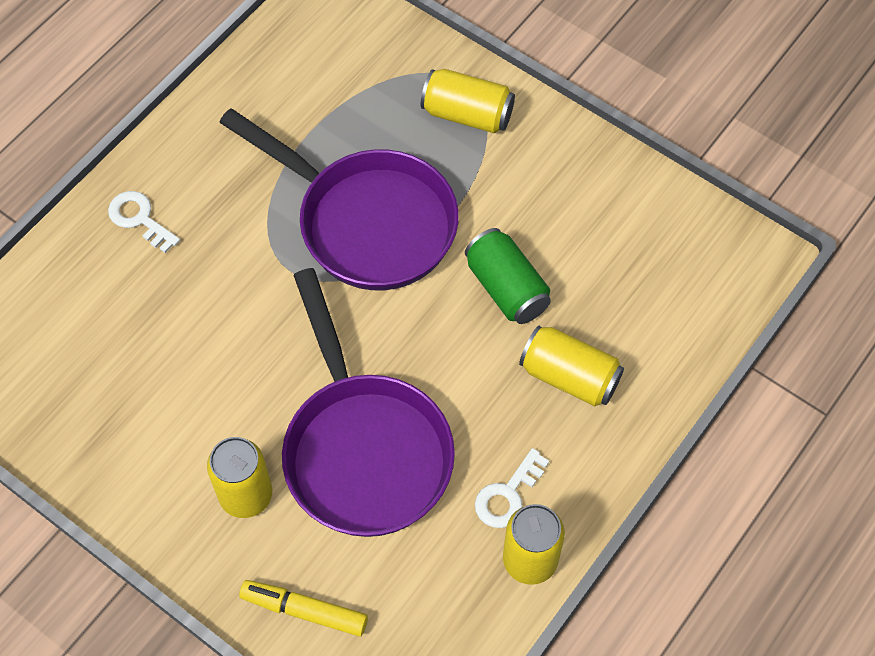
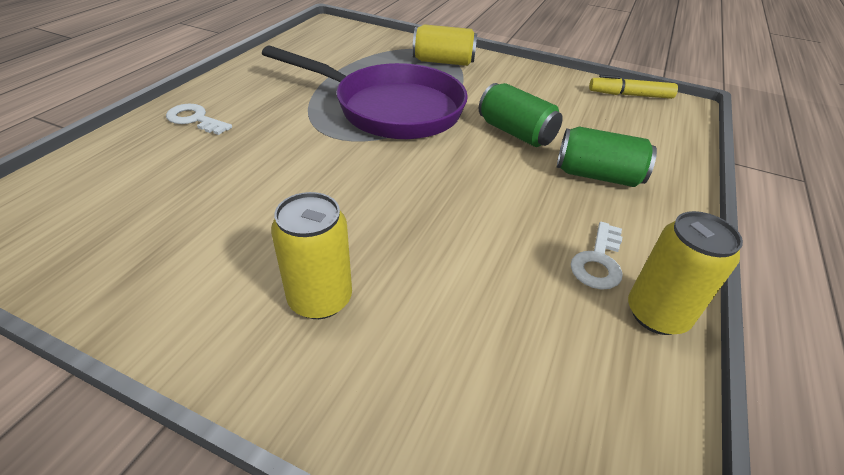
camera: 15 degrees left, 20 degrees down
(304, 611) = (422, 415): yellow marker -> yellow marker (630, 95)
(364, 449) = (439, 243): purple pan -> none
(569, 377) = (597, 175): yellow can -> green can

